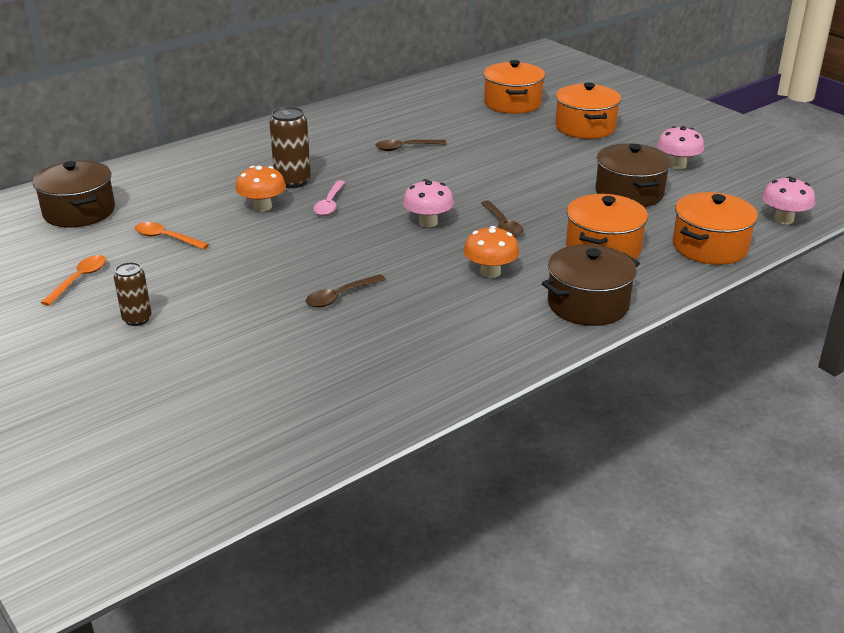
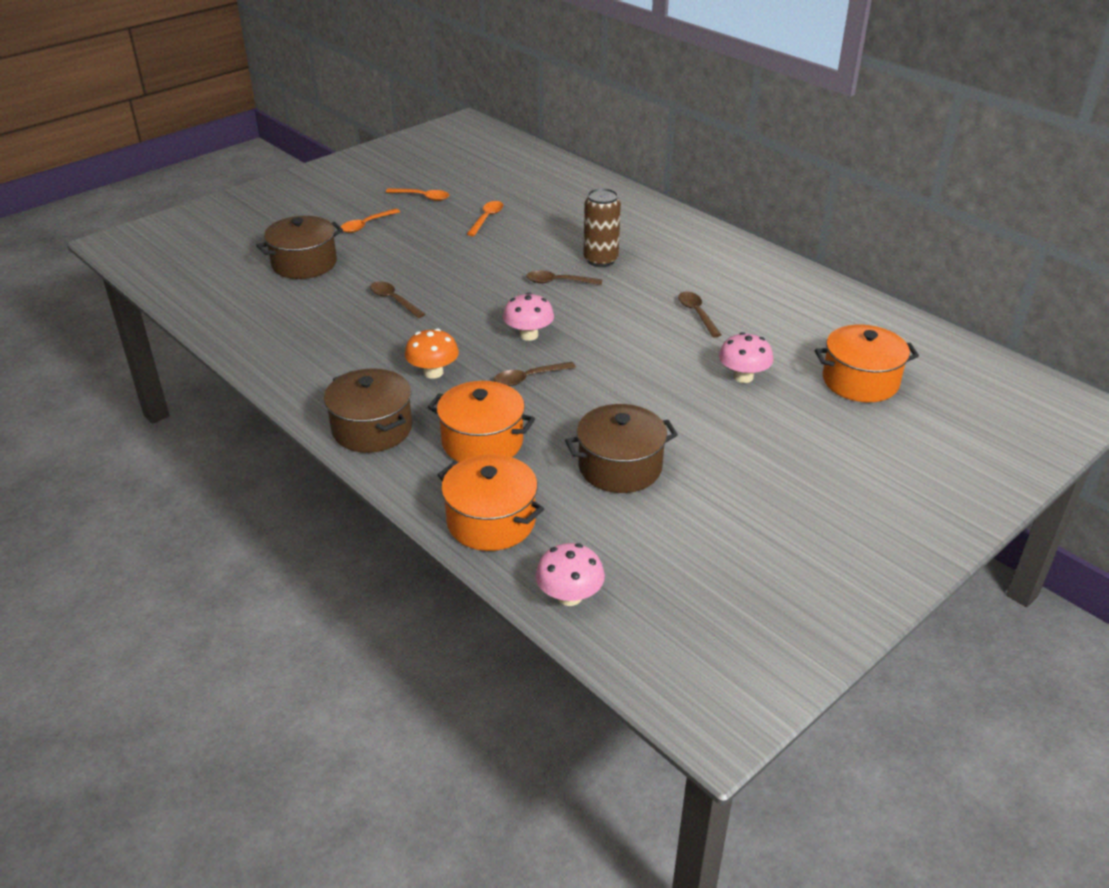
camera: 85 degrees right, 5 degrees up
(79, 212) = (527, 180): brown pot -> brown pot (304, 264)
(137, 319) = (366, 225): brown can -> orange spoon
(262, 207) = (547, 251): orange mushroom -> none
(330, 204) = (558, 282): pink spoon -> brown spoon
(585, 127) = (807, 438): orange pot -> none
(677, 165) = (712, 513): pink mushroom -> pink mushroom (743, 377)

